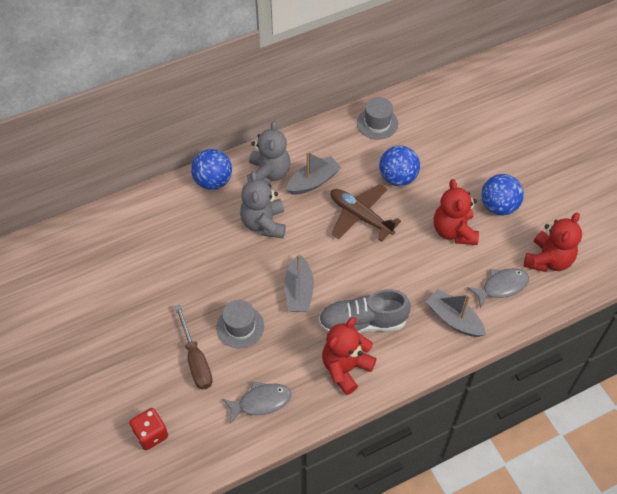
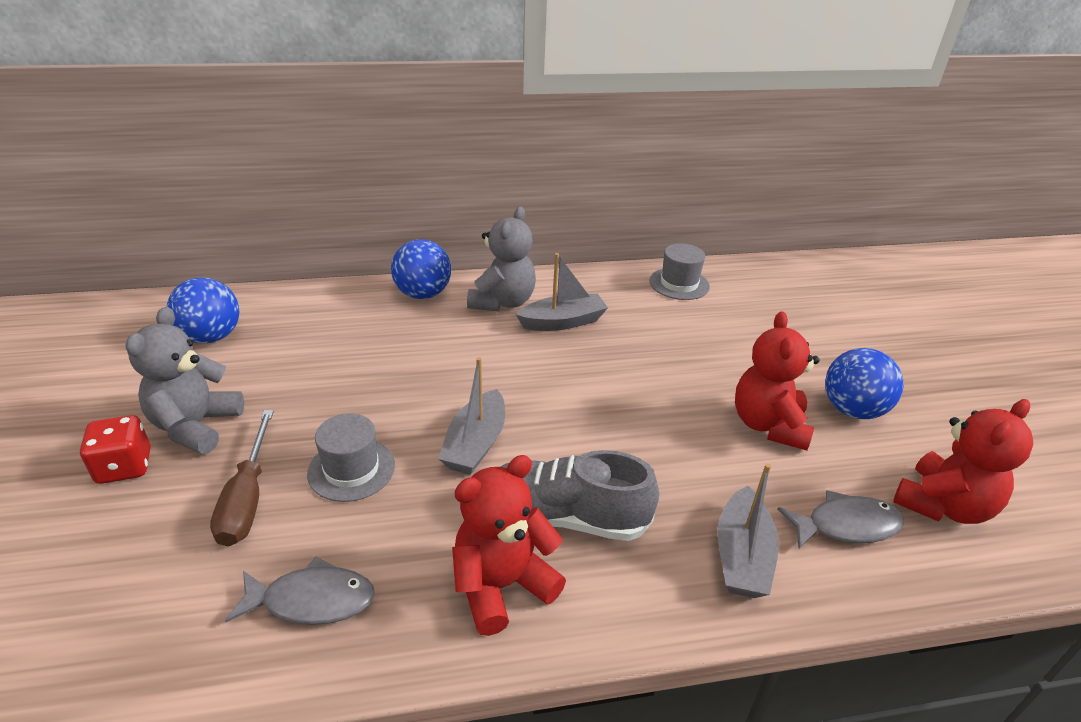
camera: 15 degrees right, 20 degrees down
(151, 434) = (78, 599): red dice -> red dice (124, 467)
(264, 223) = (467, 351): grey teddy bear -> grey teddy bear (196, 426)
(360, 216) = (617, 374): brown plane -> none
(397, 178) = (691, 343): blue ball -> blue ball (211, 337)
(454, 319) = (741, 556): grey boat -> grey boat turned 135 degrees counterclockwise

